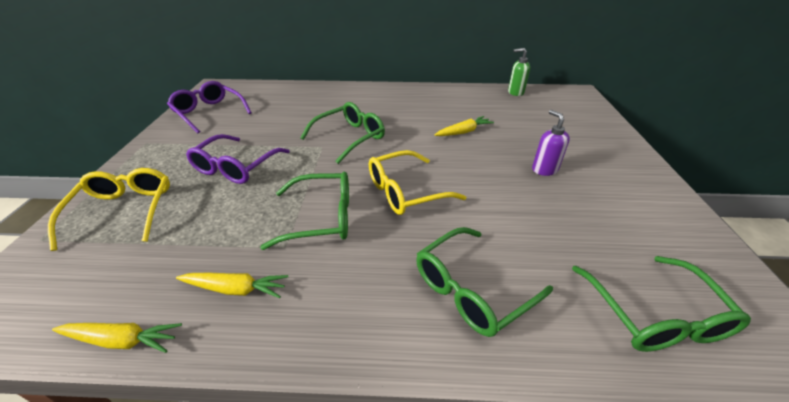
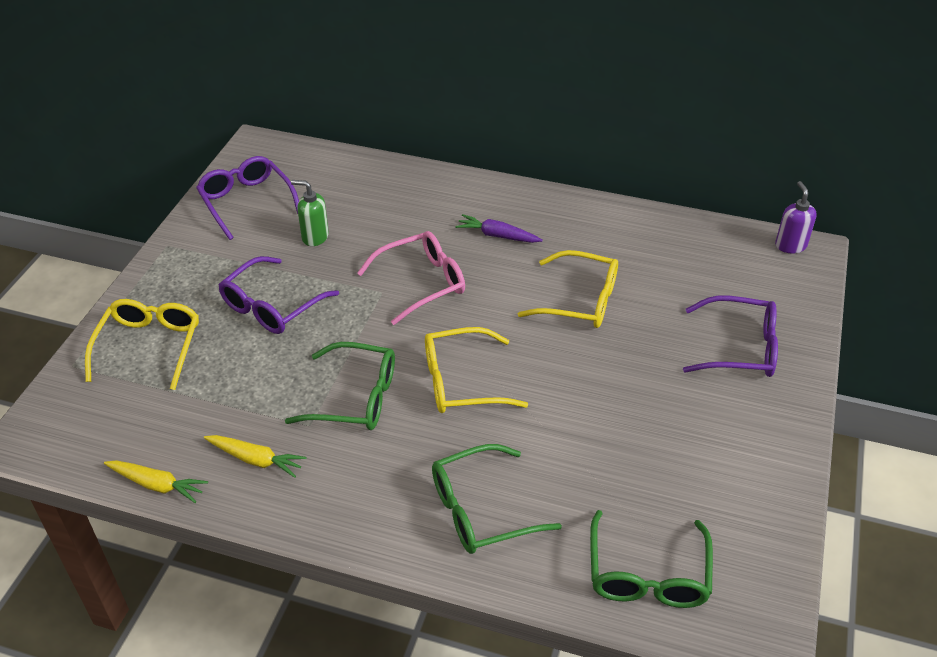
camera: 15 degrees right, 5 degrees up
(350, 138) = (422, 283): green glasses -> pink glasses
(391, 108) = (497, 236): none -> purple carrot
(463, 132) = (580, 301): yellow carrot -> yellow glasses
(515, 92) = (704, 234): green soap dispenser -> green soap dispenser (315, 237)
(544, 169) = (653, 384): purple soap dispenser -> purple soap dispenser (790, 245)
(582, 141) = (740, 348): none -> purple glasses

